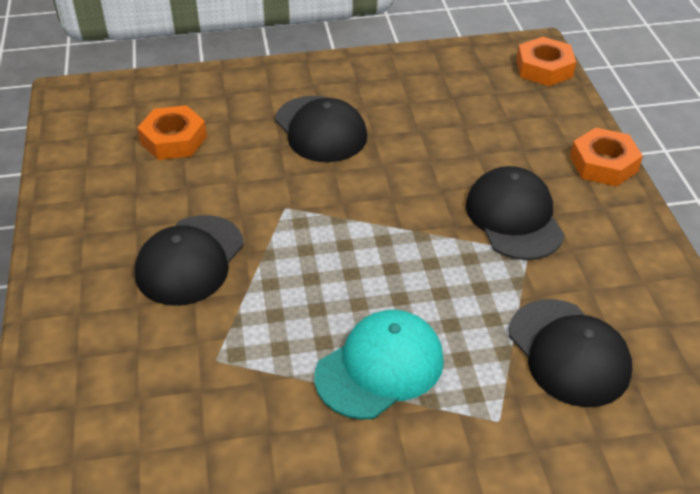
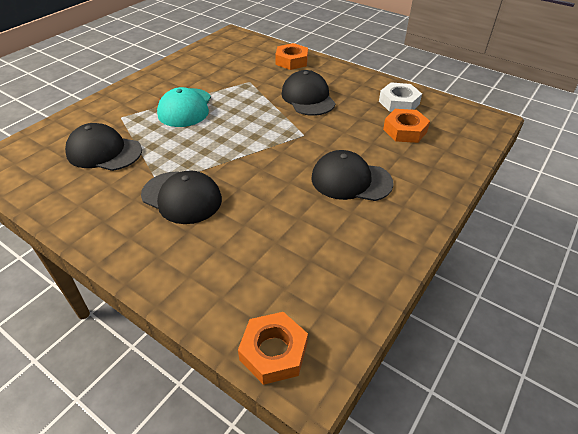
camera: 135 degrees right, 0 degrees up
(105, 174) = (399, 102): none -> white nut
(603, 164) = (149, 274): orange nut -> orange nut (291, 61)

